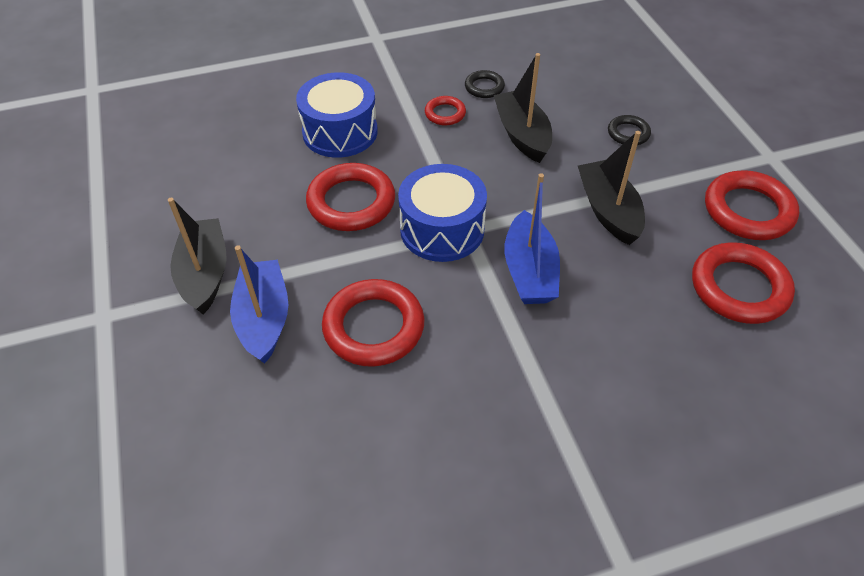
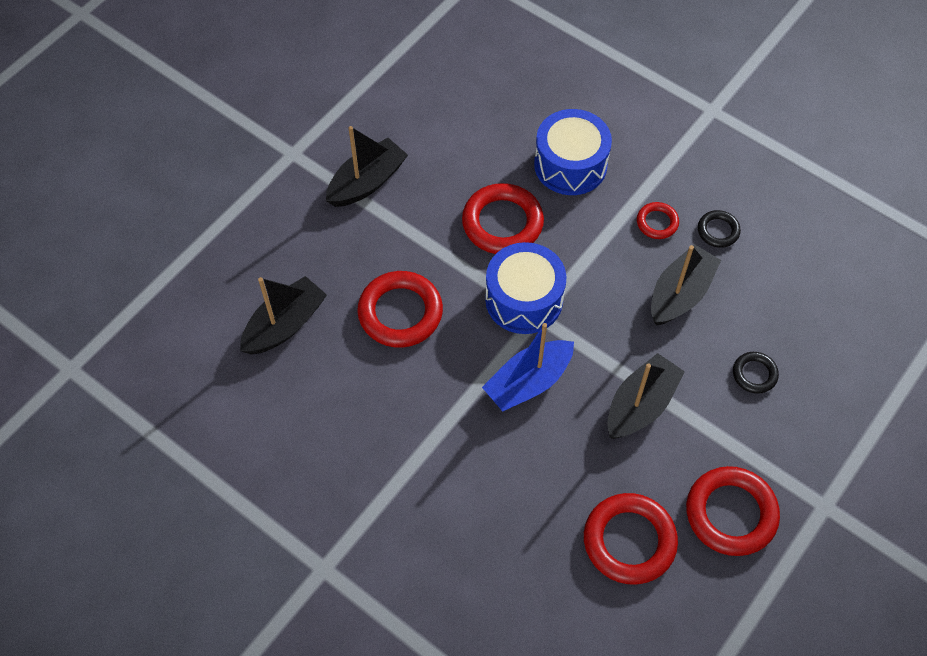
camera: 55 degrees right, 10 degrees up
(264, 319) = (358, 243): blue boat -> none
(295, 438) = (285, 325): none -> black boat

